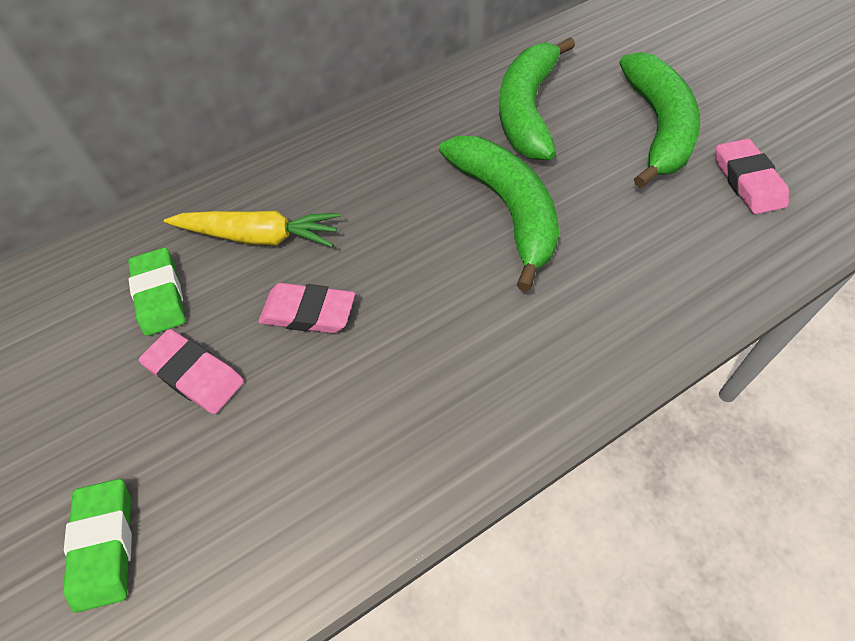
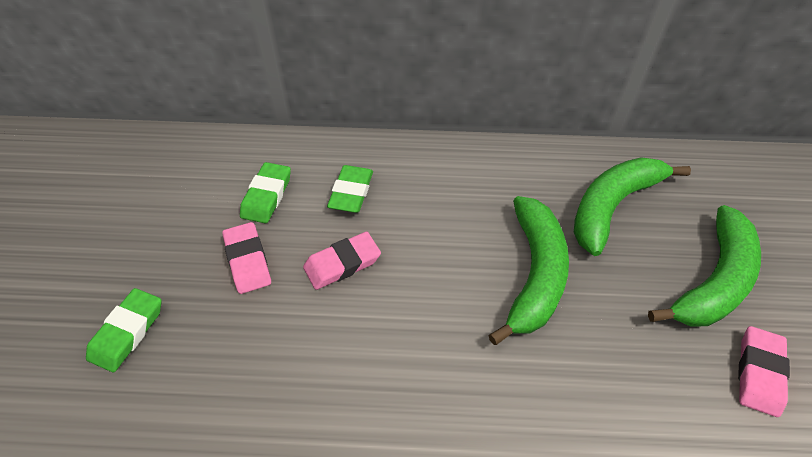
camera: 30 degrees right, 5 degrees down
(258, 237) = (351, 192): yellow carrot -> green eraser
(308, 312) = (342, 263): pink eraser -> pink eraser turned 75 degrees counterclockwise

